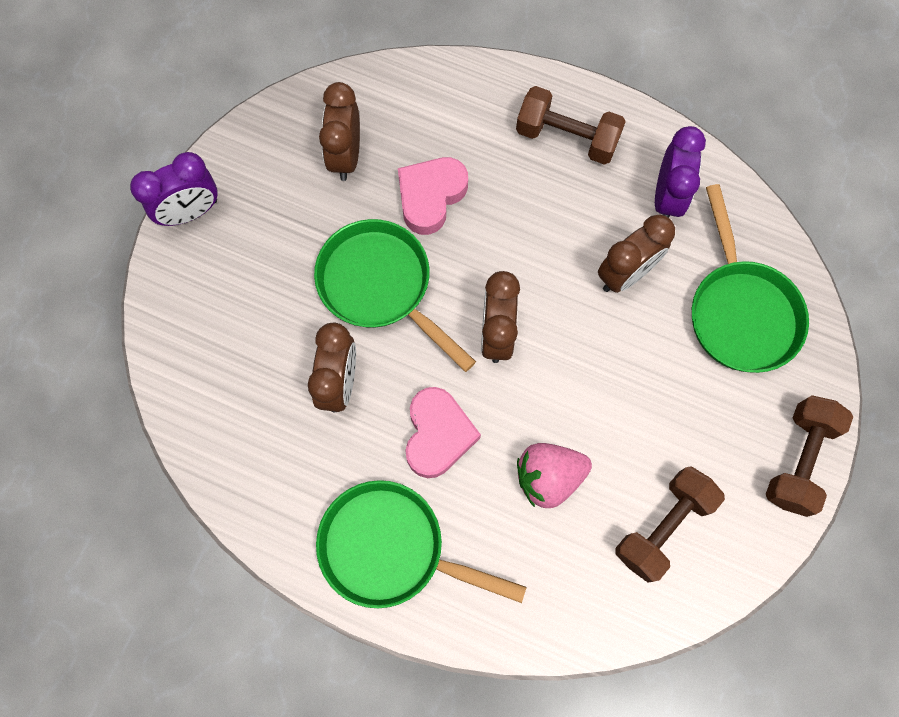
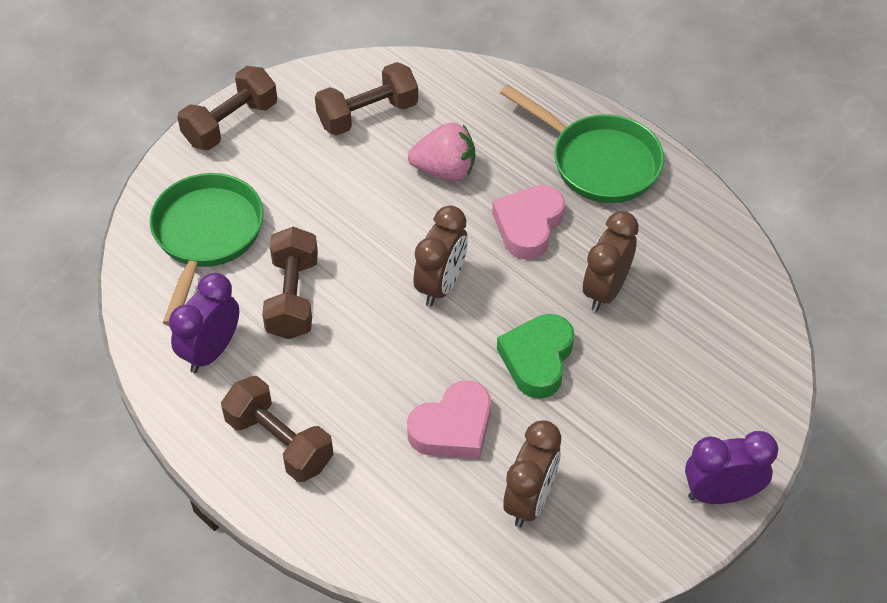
camera: 160 degrees left, 20 degrees down
(380, 286) = (537, 359): green pan -> green heart
(625, 274) = (292, 297): brown clock -> brown dumbbell

